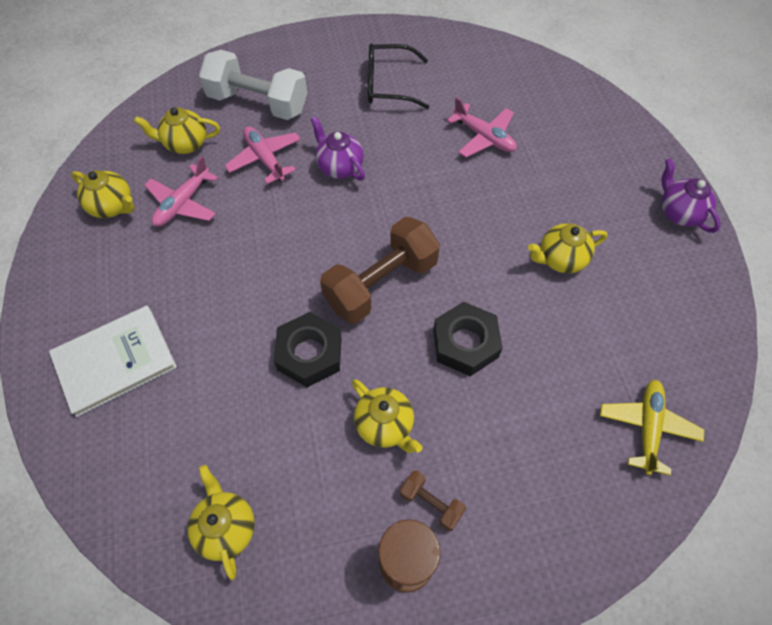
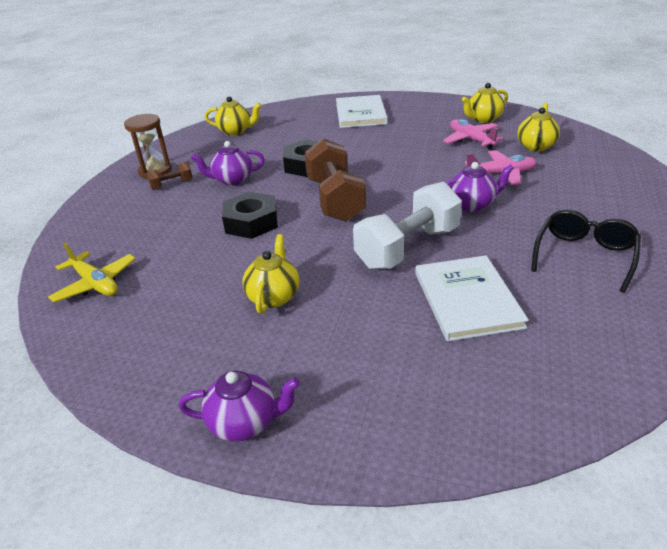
camera: 120 degrees right, 25 degrees down
(258, 103) = (577, 180): white dumbbell -> white dumbbell (408, 248)
(385, 425) = (232, 180): yellow teapot -> purple teapot
(484, 137) = (467, 299): pink plane -> white book

